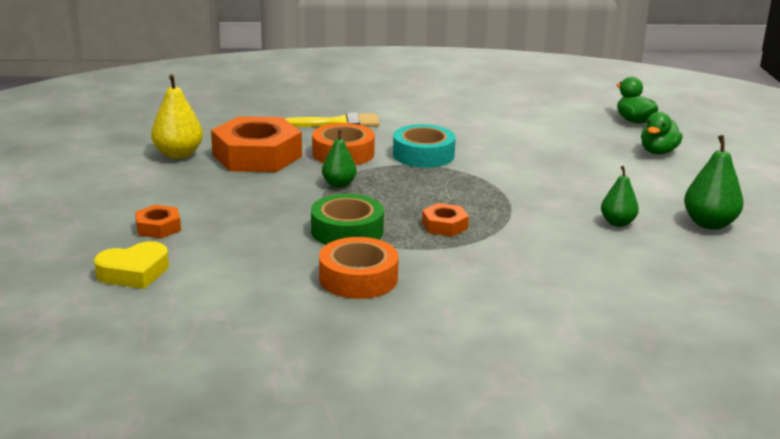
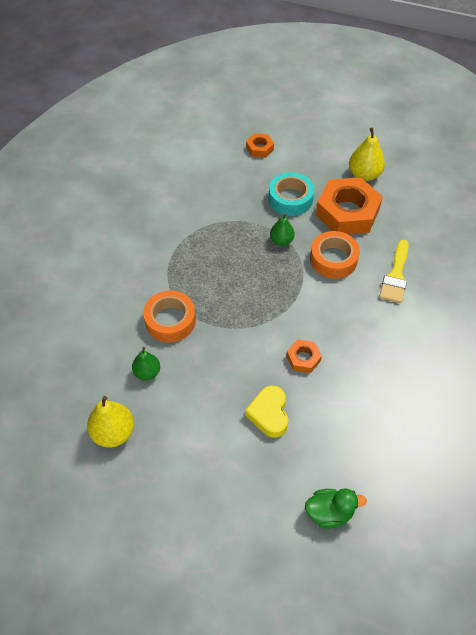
camera: 115 degrees right, 30 degrees up
(134, 272) = (213, 132): yellow heart -> yellow heart (269, 414)
(347, 231) = (213, 224): green tape -> none
(358, 278) = (157, 212): orange tape -> orange tape (170, 320)
(423, 155) = (312, 306): turquoise tape -> turquoise tape (290, 199)
(444, 225) = (195, 273): orange nut -> orange nut (303, 358)
(658, 152) = (250, 485): green duck -> none
(709, 224) = (113, 432): green pear -> yellow pear

